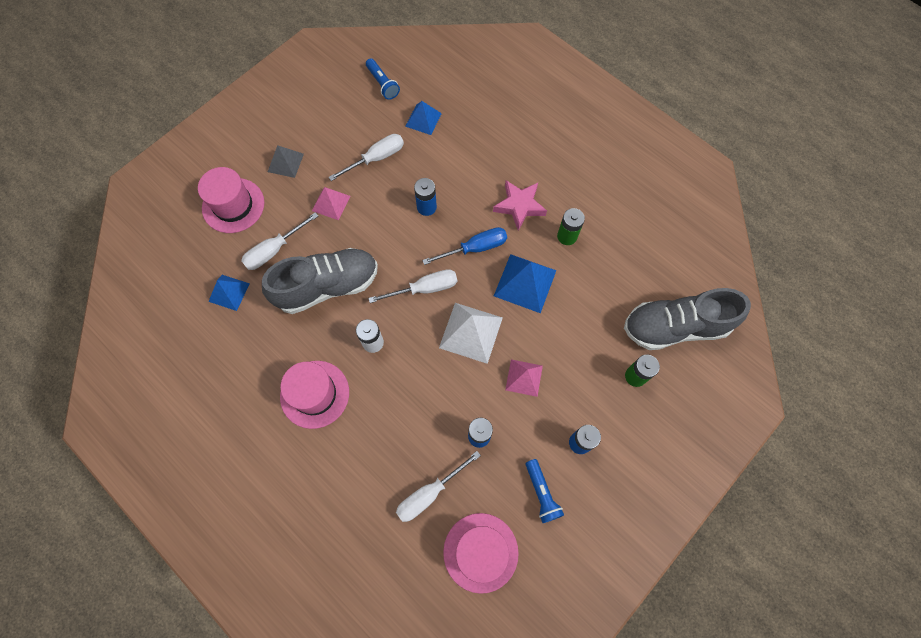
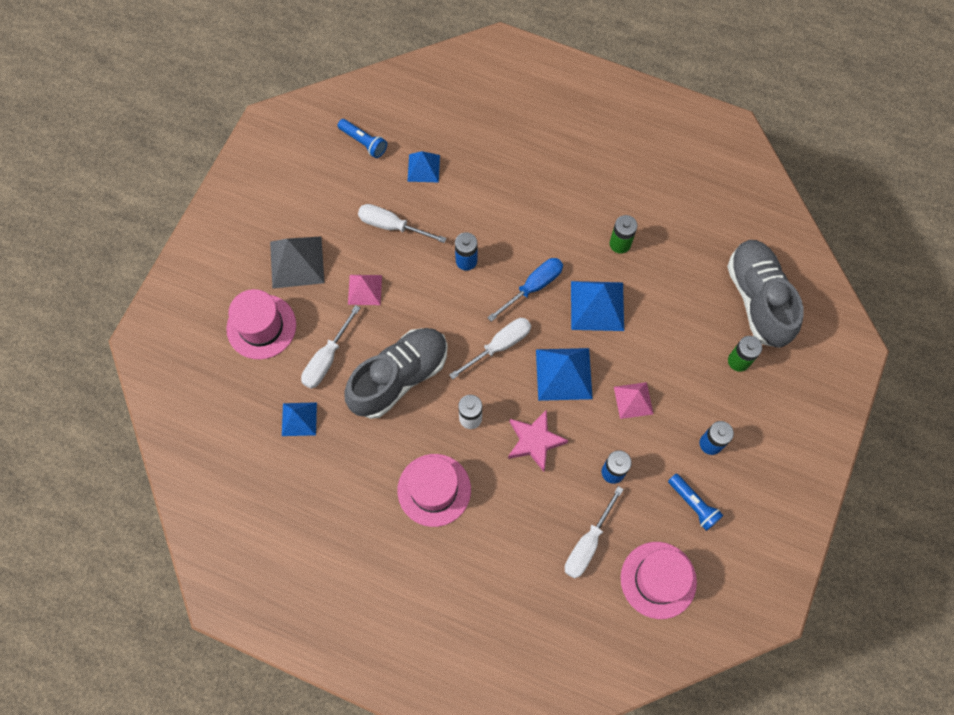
camera: 20 degrees left, 0 degrees up
(285, 162) = (297, 262): grey pyramid -> grey pyramid, size x1.60
(376, 158) = (392, 226): white screwdriver -> white screwdriver turned 105 degrees counterclockwise
(470, 332) = (563, 374): white pyramid -> blue pyramid
(519, 206) = (560, 228): pink star -> pink star (534, 441)
(675, 327) = (758, 299): grey shoe -> grey shoe turned 105 degrees clockwise

